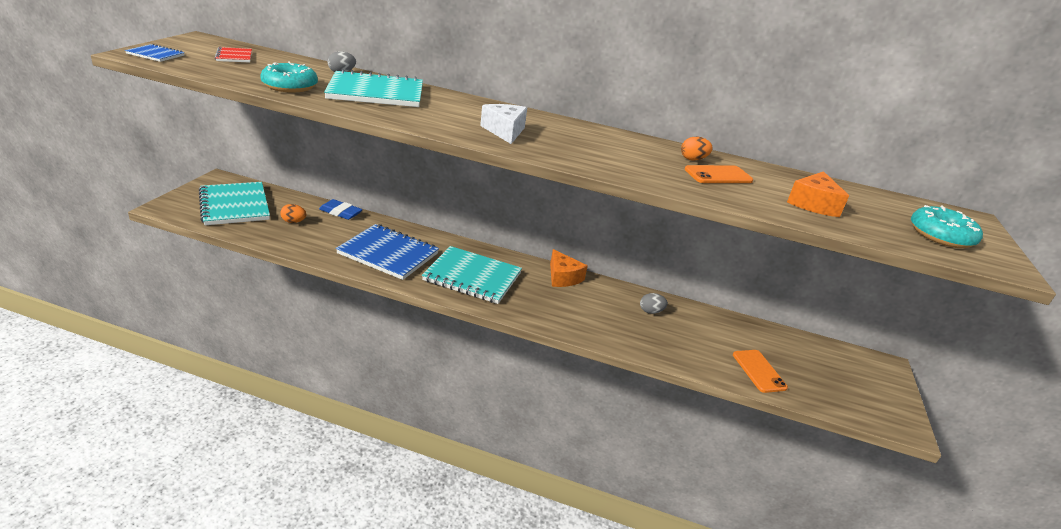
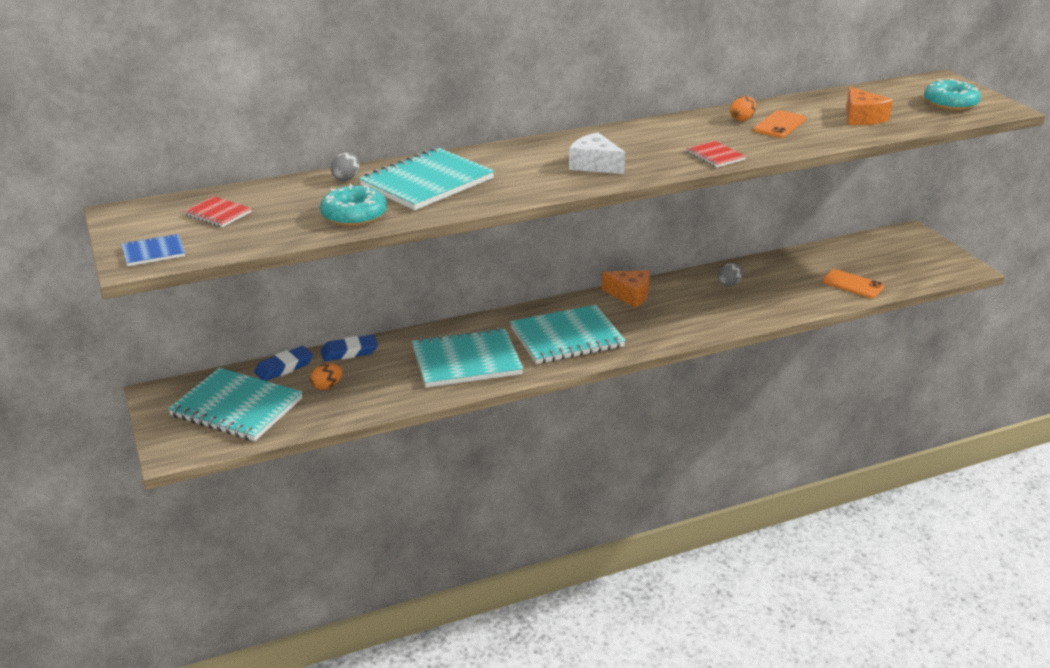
camera: 35 degrees left, 0 degrees up
(295, 201) = (284, 367): none -> blue eraser
(388, 253) = (466, 361): blue notebook -> turquoise notebook
(610, 166) = (715, 156): none -> red notebook

